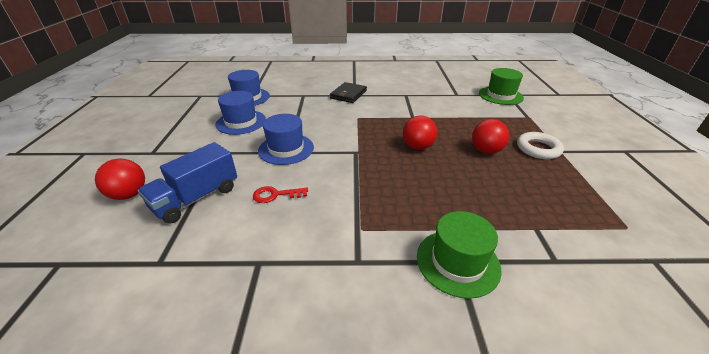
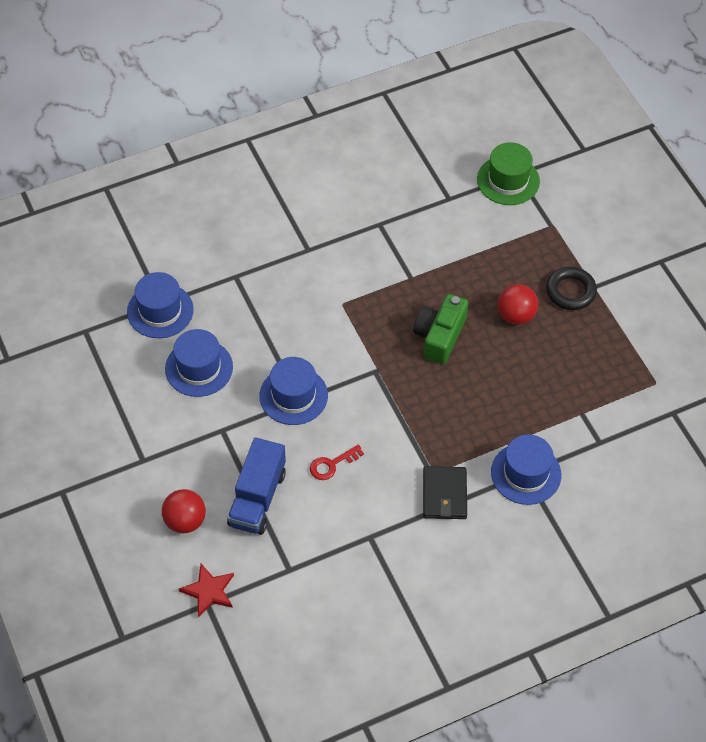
camera: 25 degrees left, 20 degrees up
(74, 253) = (209, 591): none -> red star
(348, 94) = (299, 251): black wallet -> black wallet (444, 494)
(417, 147) = (439, 336): red ball -> green camera
(457, 262) = (526, 473): green hat -> blue hat
(538, 149) = (570, 291): white ring -> black ring

